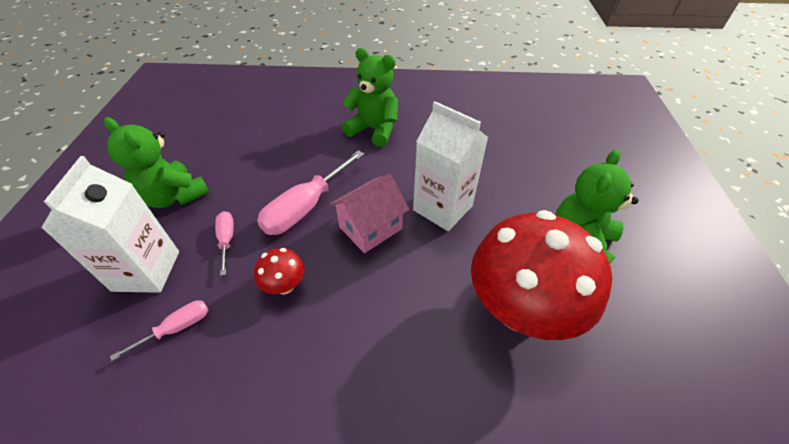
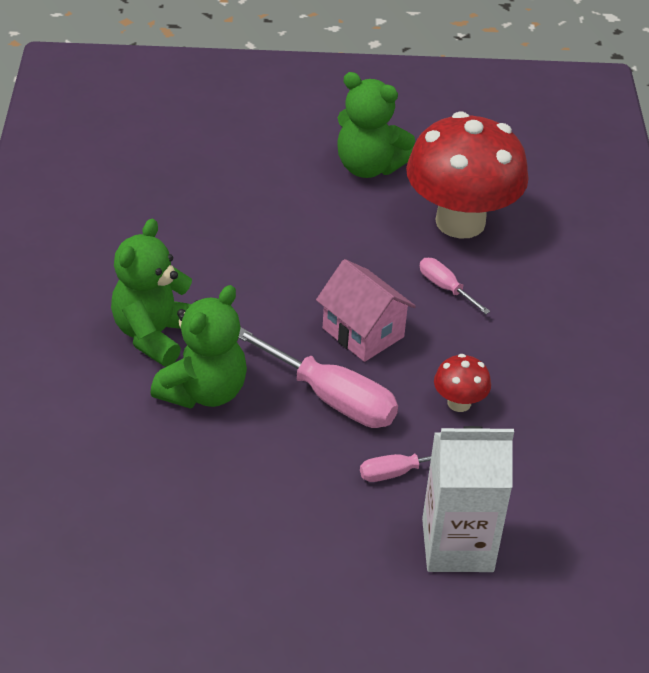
camera: 95 degrees left, 5 degrees down
(174, 196) = (318, 557): green teddy bear -> green teddy bear (204, 391)
(177, 328) = (529, 489): pink screwdriver -> pink screwdriver (445, 288)
(442, 208) = (324, 267): white carton -> none

